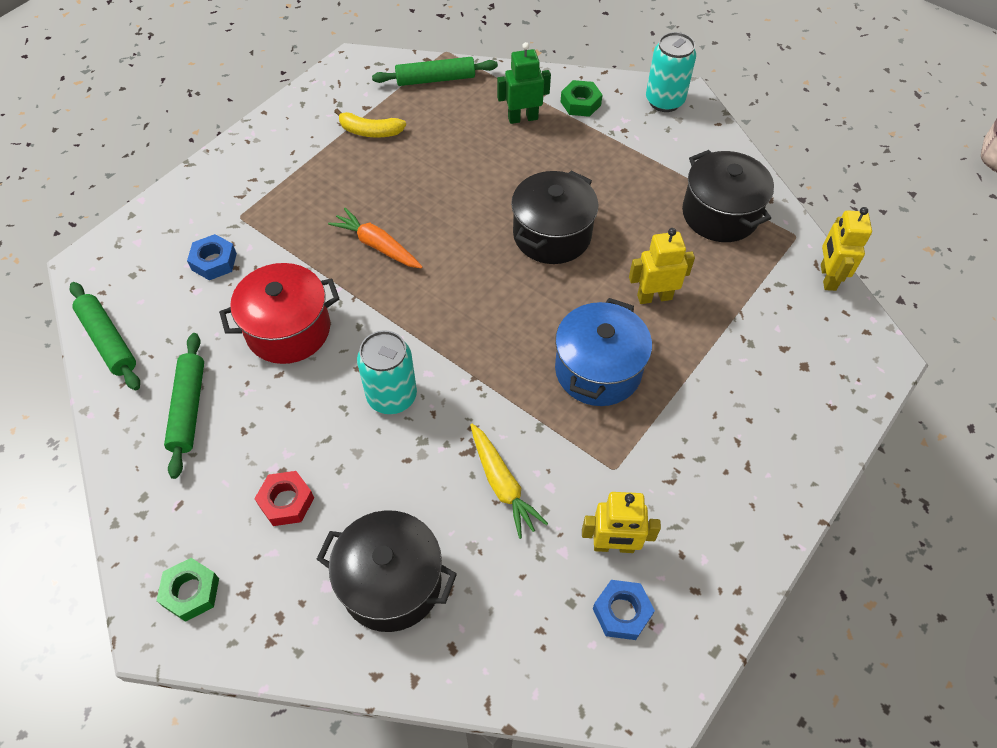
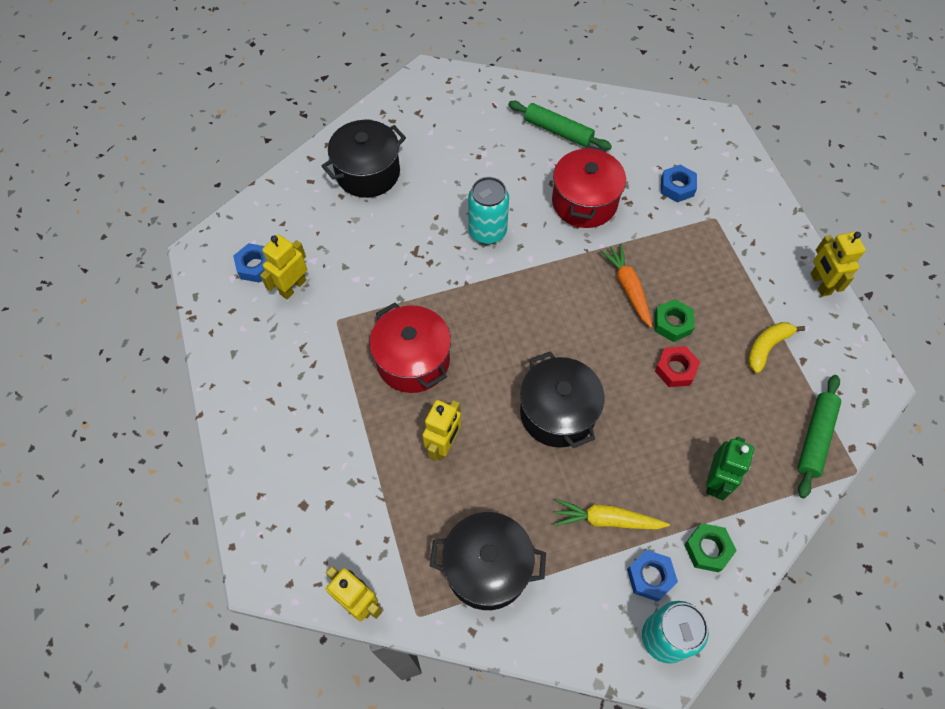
camera: 125 degrees right, 5 degrees up
(108, 341) = (641, 112): green rolling pin -> none
(191, 592) = (437, 92): green nut -> green nut (672, 323)
(273, 121) = (820, 284): none -> yellow robot
(286, 501) = (456, 150): red nut -> red nut (675, 369)
(377, 245) = (628, 288): orange carrot -> orange carrot turned 90 degrees counterclockwise
(502, 484) = (379, 255): yellow carrot -> yellow carrot (606, 520)
(598, 370) = (413, 361): blue pot -> red pot
(631, 124) = (650, 577): none -> blue nut

